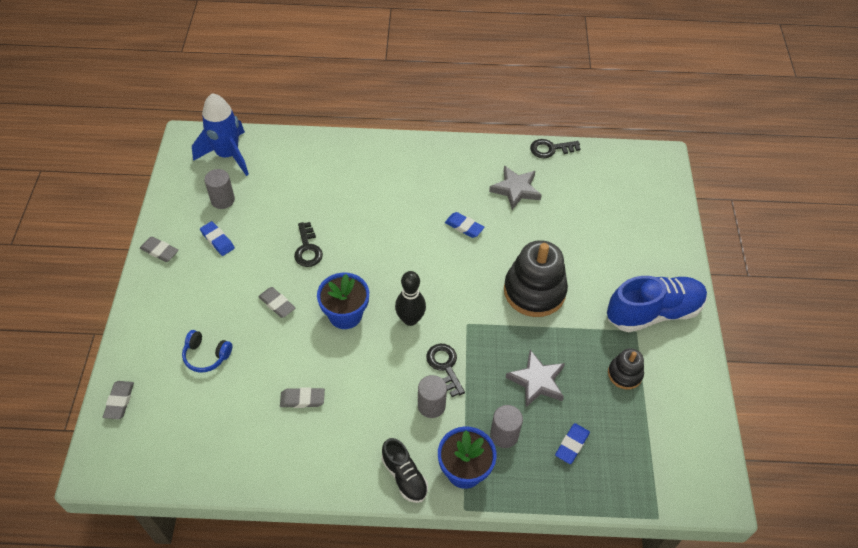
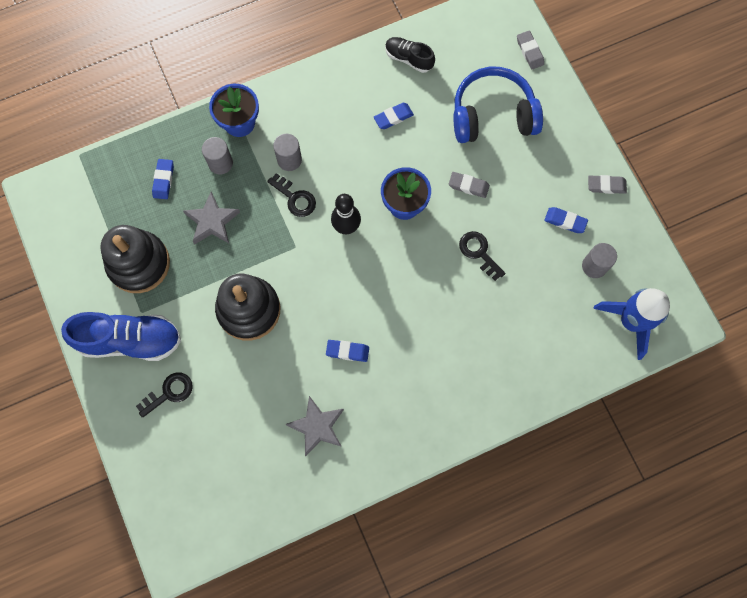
camera: 155 degrees right, 20 degrees up
(206, 355) = (492, 115): blue headphones -> blue headphones, size x2.07
(302, 399) = (393, 117): grey eraser -> blue eraser
(404, 476) = (282, 97): black shoe -> black shoe (408, 59)
(550, 149) = (303, 506): black key -> black key (169, 393)
(625, 374) = (139, 263): black stacking toy -> black stacking toy, size x1.91
(653, 312) = (130, 340): blue shoe -> blue shoe turned 135 degrees counterclockwise

